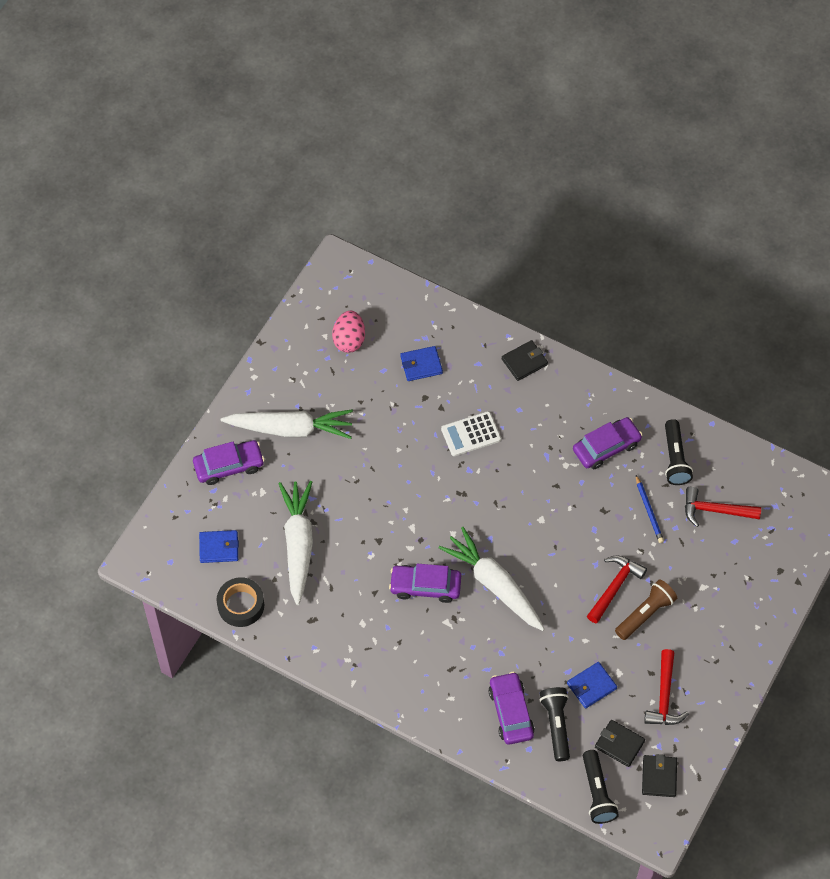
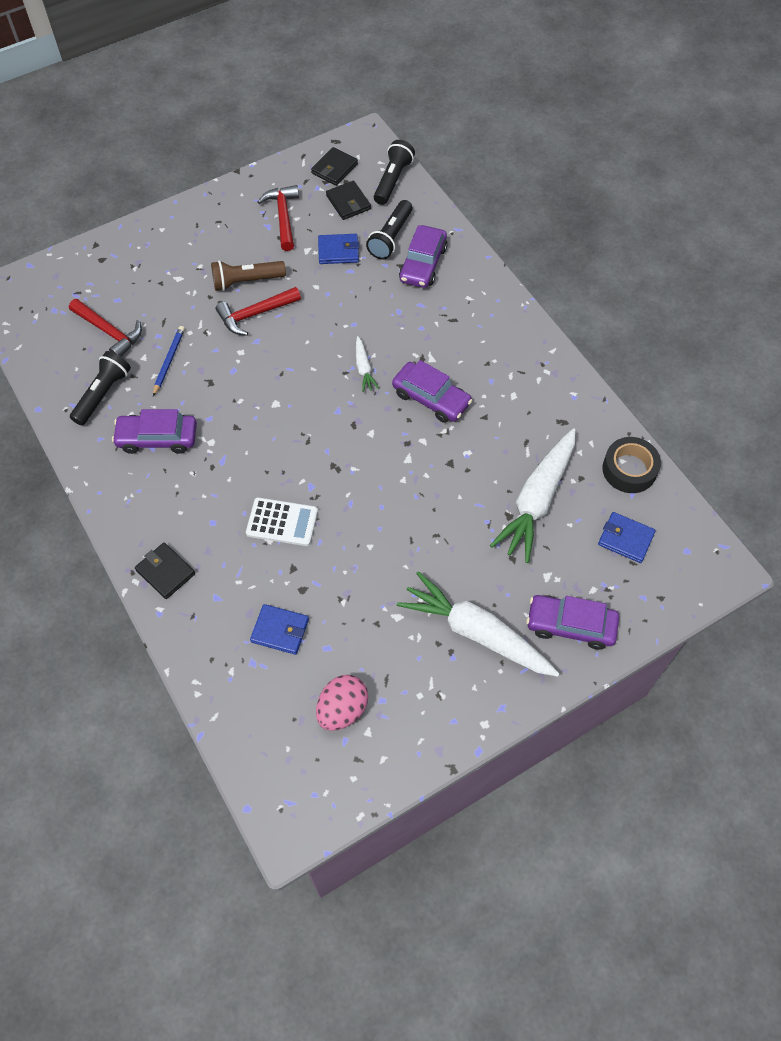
camera: 150 degrees left, 0 degrees up
(494, 584) = (364, 368): white carrot -> white carrot, size x0.45
(524, 362) = (165, 572): black wallet -> black wallet turned 45 degrees clockwise
(664, 696) = (283, 217): red hammer -> red hammer turned 45 degrees counterclockwise

